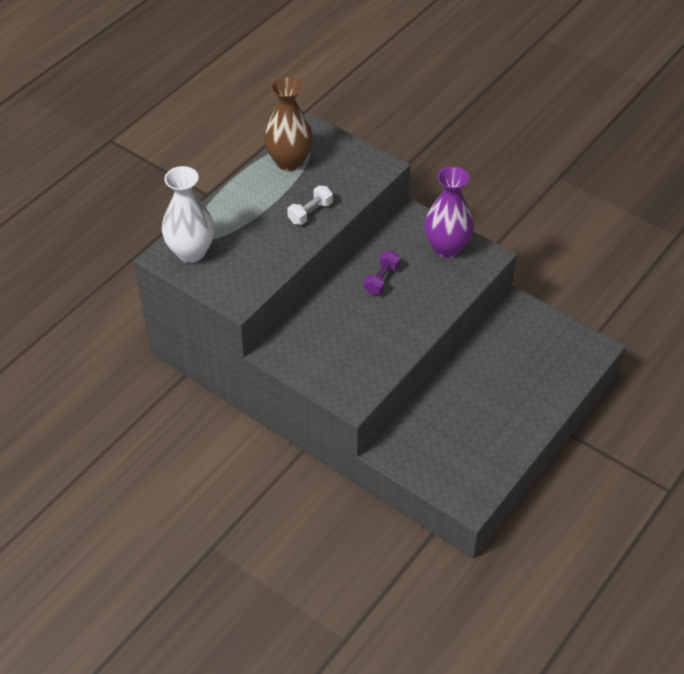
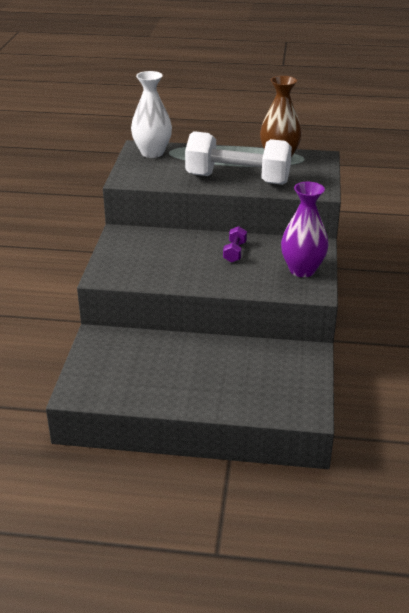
camera: 60 degrees right, 15 degrees down
(310, 212) = (237, 179): white dumbbell -> white dumbbell, size x2.47
(381, 280) = (234, 252): purple dumbbell -> purple dumbbell turned 75 degrees counterclockwise

